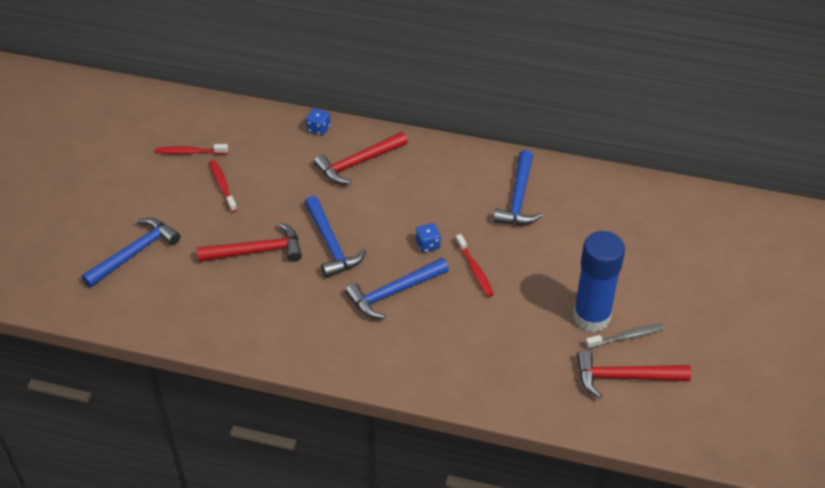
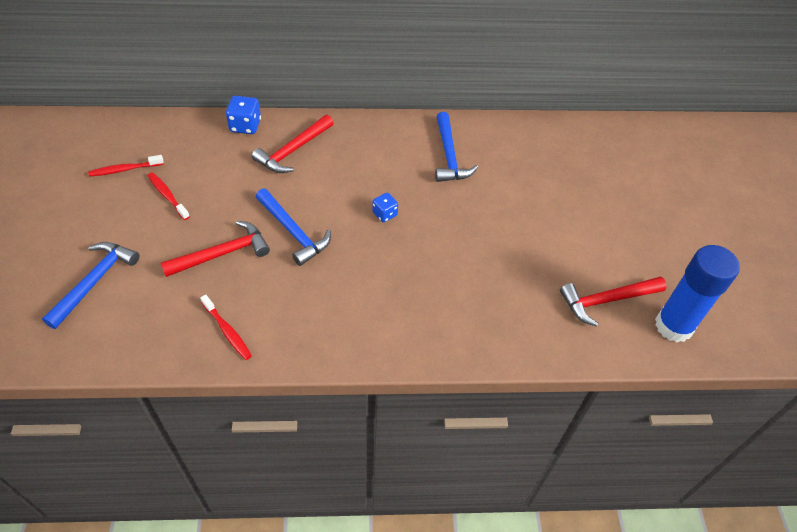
camera: 20 degrees left, 5 degrees up
(318, 129) = (245, 126): blue dice -> blue dice, size x1.52
(393, 292) = (369, 266): blue hammer -> none
(474, 270) = (436, 229): red toothbrush -> red toothbrush (227, 331)
(591, 317) = (555, 250): blue glue stick -> blue glue stick (673, 326)
(626, 337) = (592, 262): grey toothbrush -> none

